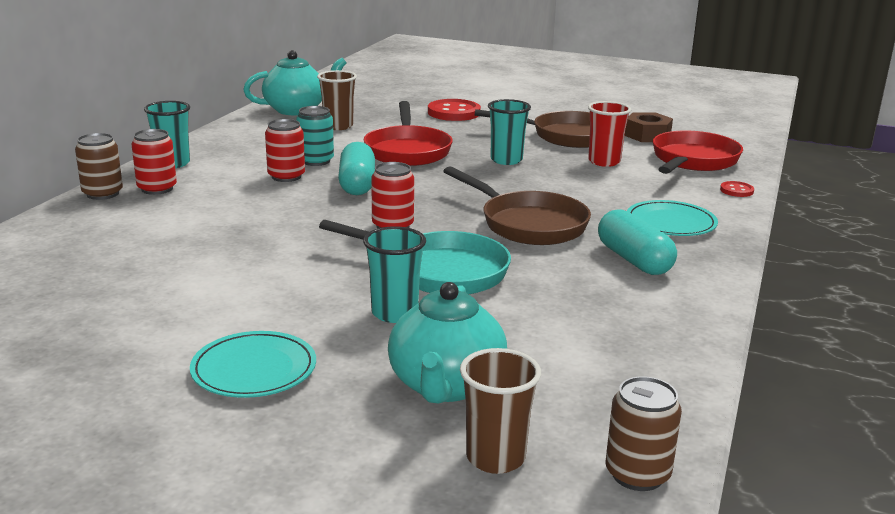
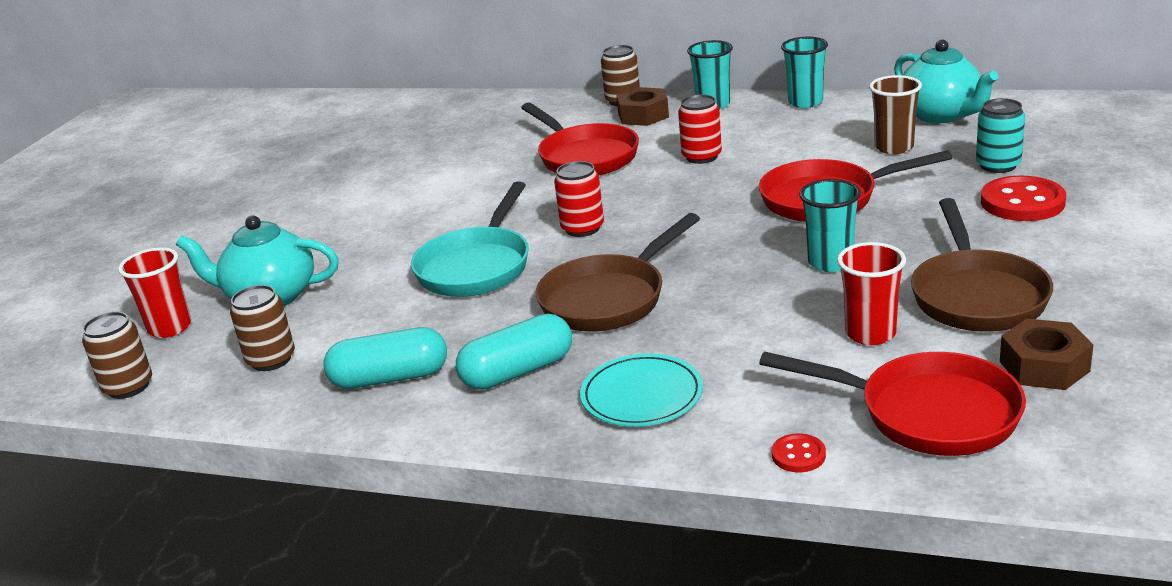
camera: 90 degrees right, 5 degrees up
(157, 189) = (643, 115): red can -> brown nut
(229, 217) = (585, 156): none -> red pan
(254, 369) = (308, 224): turquoise plate -> none
(316, 161) = (758, 160): turquoise can -> turquoise can (998, 165)
(357, 184) = (695, 192): turquoise capsule -> turquoise capsule (390, 378)
(394, 313) = (392, 259): turquoise cup -> turquoise cup (805, 102)
(495, 458) = (170, 328): brown cup -> red cup
(592, 376) = (271, 360): none -> brown can

